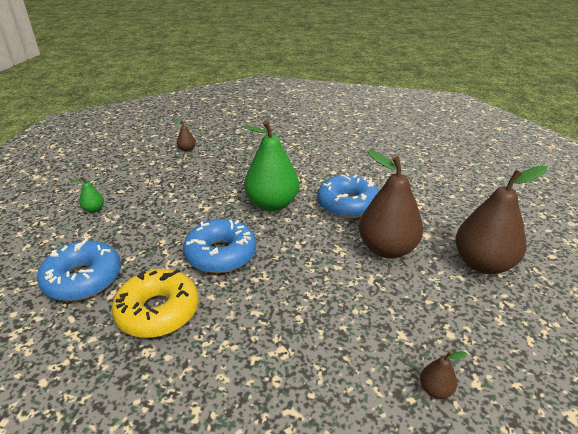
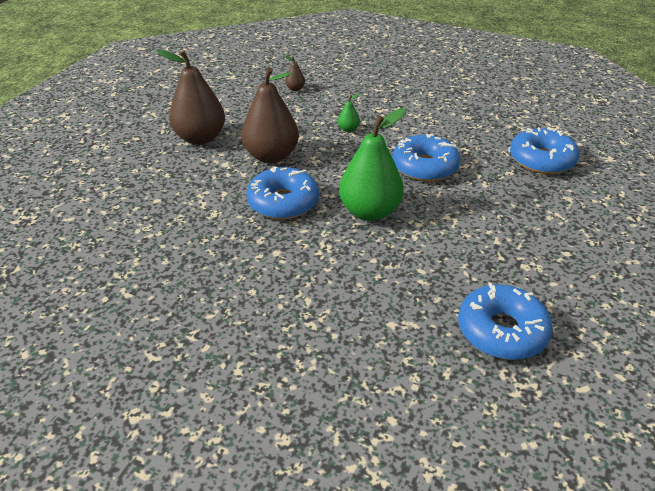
camera: 170 degrees left, 5 degrees up
(94, 209) = (582, 228): green pear -> green pear (348, 129)
(158, 311) = (468, 134): yellow donut -> none
(187, 149) = (501, 331): brown pear -> blue donut

